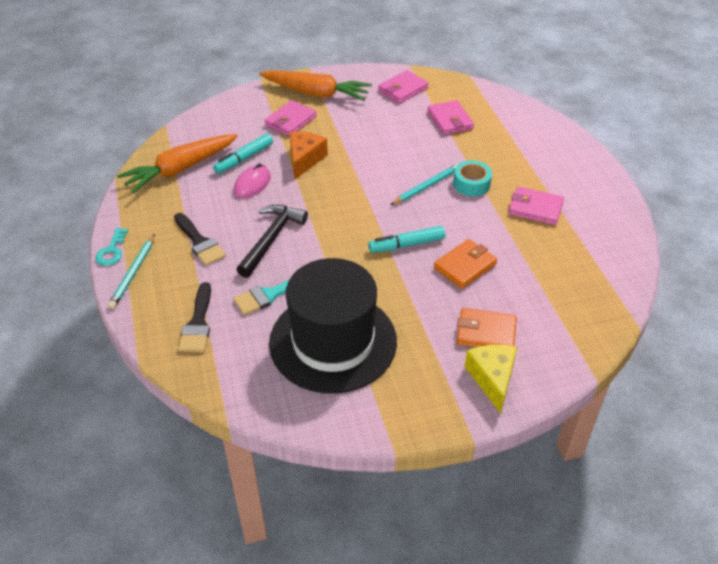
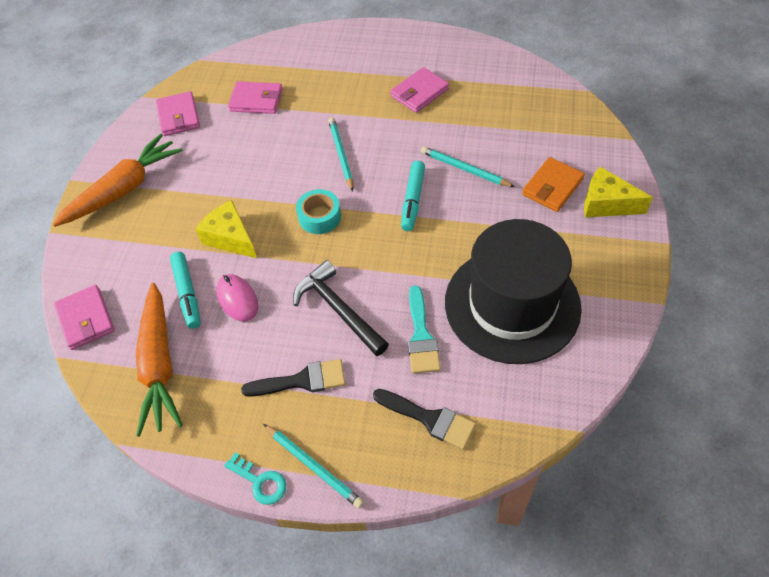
camera: 60 degrees left, 10 degrees up
(290, 121) = (154, 228): pink wallet -> pink wallet (86, 319)
(304, 160) = (230, 238): orange cheese -> yellow cheese
(465, 266) = (465, 169): orange wallet -> turquoise pencil
(471, 184) = (359, 121): turquoise tape -> turquoise tape (319, 217)

